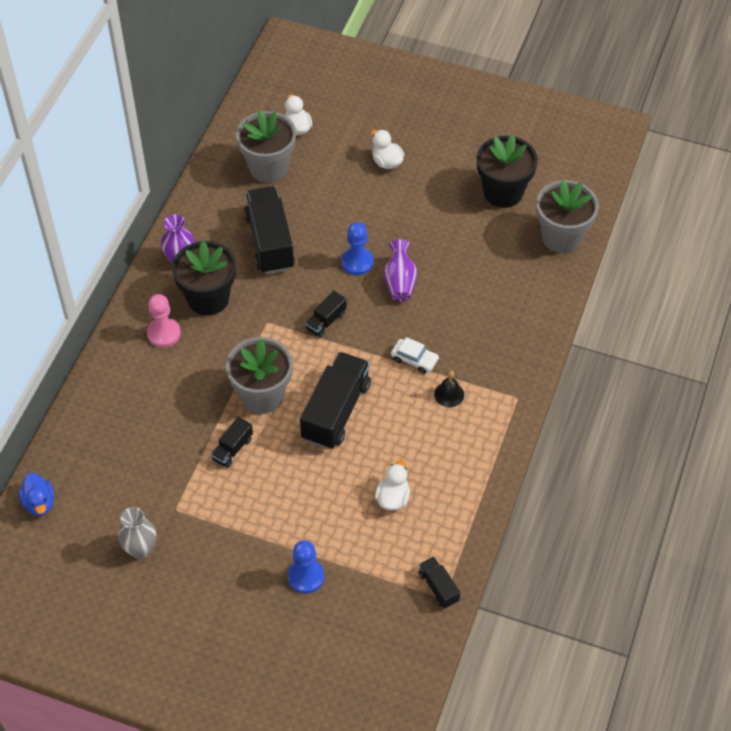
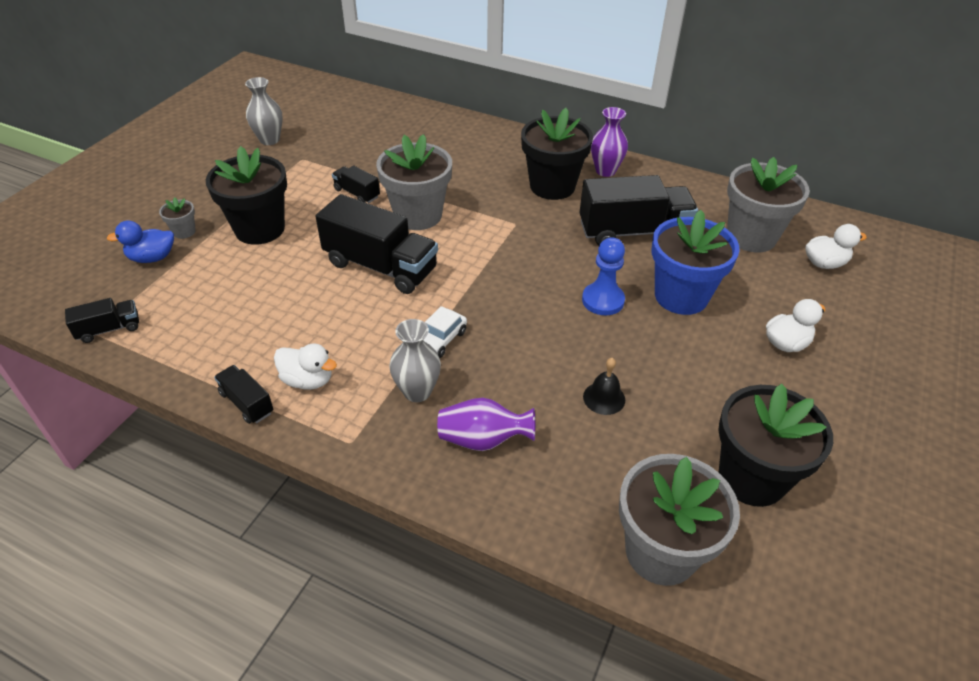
camera: 95 degrees right, 10 degrees down
(39, 503) = (340, 95): blue duck -> blue duck (152, 258)
(164, 333) = (509, 158): pink pawn -> none
(295, 515) = (259, 229): none -> black flower pot
(306, 577) = (184, 232): blue pawn -> grey flower pot
(326, 321) = (511, 267): black truck -> black truck (247, 403)
(346, 215) = (681, 296): none -> blue flower pot
(393, 498) = (246, 302): white duck -> white duck (308, 380)
(400, 282) = (569, 337): purple vase -> purple vase (483, 439)
(449, 394) = (377, 368): black bell -> black bell (604, 398)
(467, 367) = (417, 391): none -> grey vase

